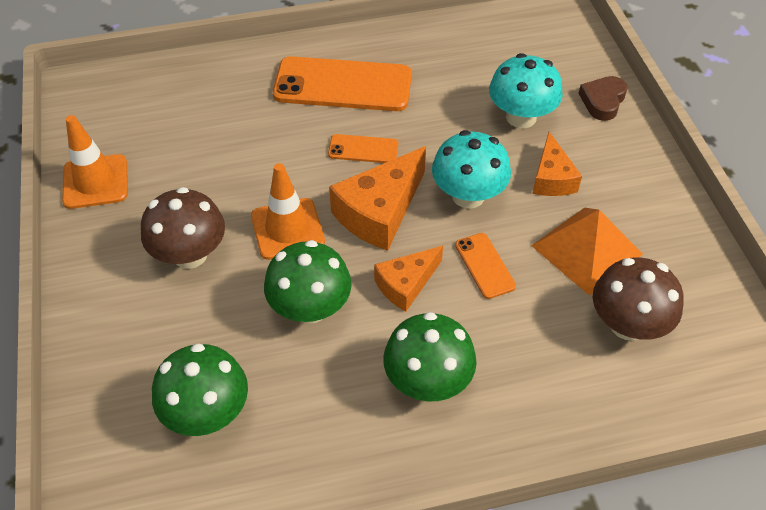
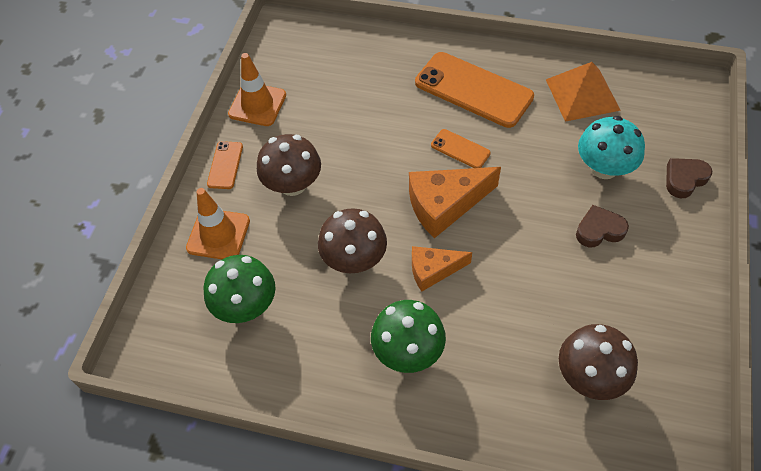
camera: 30 degrees right, 5 degrees up
(287, 229) = (370, 192): orange traffic cone -> orange traffic cone (218, 234)
(310, 308) = (354, 259): green mushroom -> brown mushroom
(468, 195) = (521, 218): turquoise mushroom -> none
(484, 265) = (502, 280): orange phone -> orange phone (225, 165)
(552, 178) = (599, 230): orange cheese -> brown heart
(586, 250) = (592, 301): orange pyramid -> orange pyramid (582, 94)

